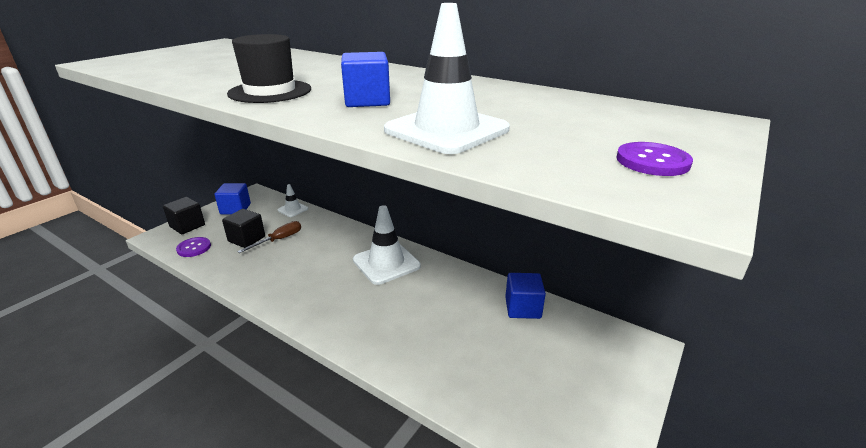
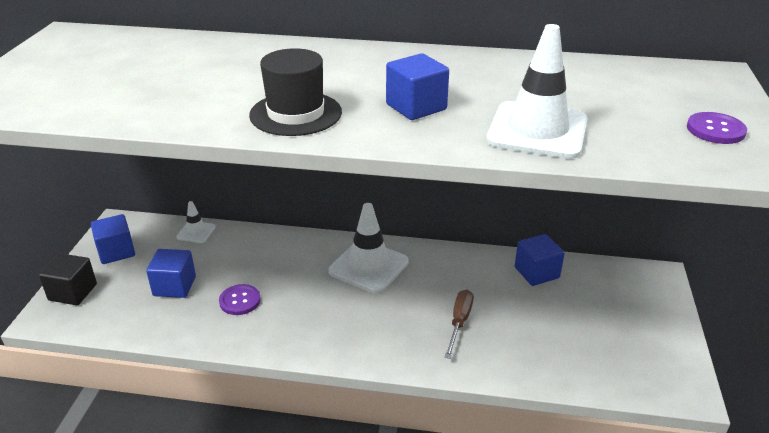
camera: 25 degrees left, 5 degrees up
(194, 248) = (115, 317): purple button -> purple button (240, 301)
(246, 239) = (174, 286): black cube -> blue cube
(279, 240) = (217, 275): brown screwdriver -> brown screwdriver (459, 322)

